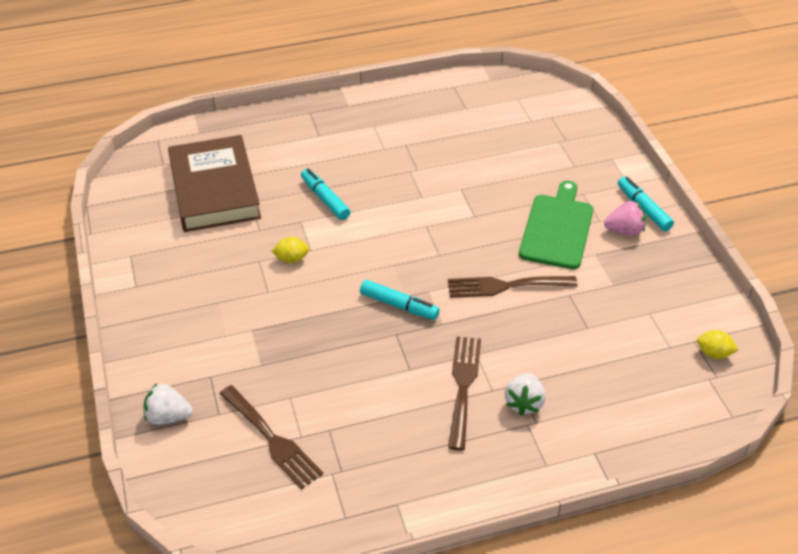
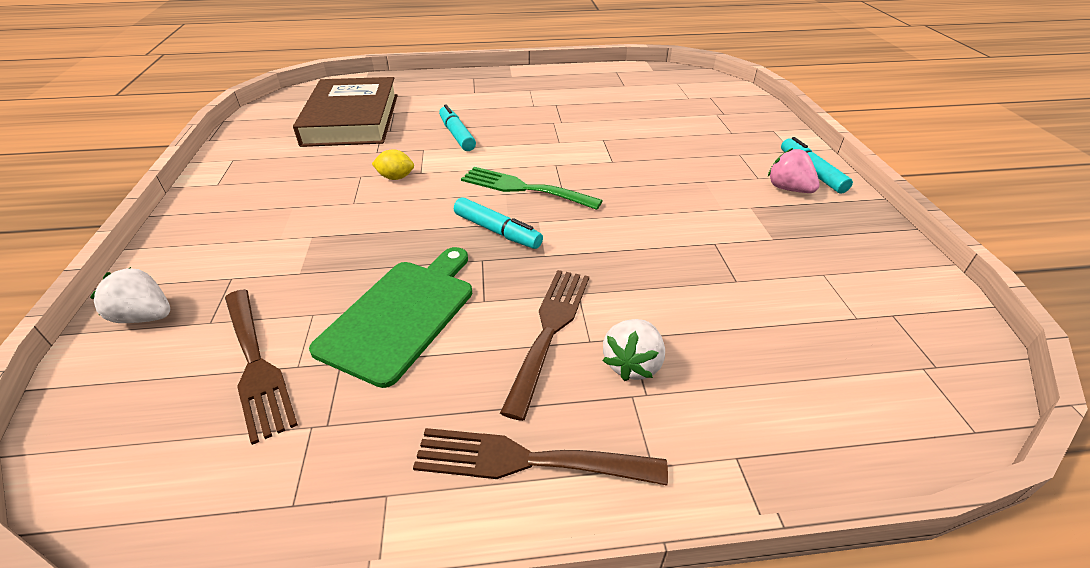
camera: 10 degrees right, 5 degrees down
(406, 257) = (523, 188): none -> green fork
(505, 286) = (634, 226): brown fork -> brown fork (527, 460)
(557, 228) = (706, 180): green cutting board -> green cutting board (401, 315)
(624, 230) = (788, 189): pink strawberry -> pink strawberry turned 135 degrees counterclockwise
(714, 353) = (926, 334): yellow lemon -> none

